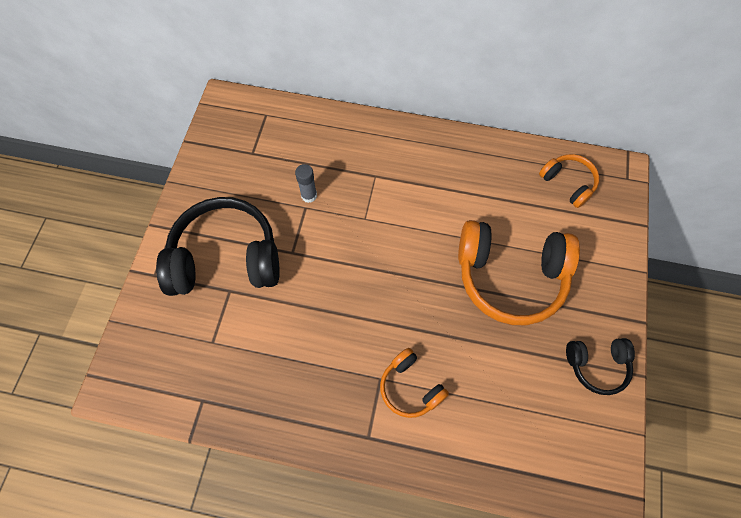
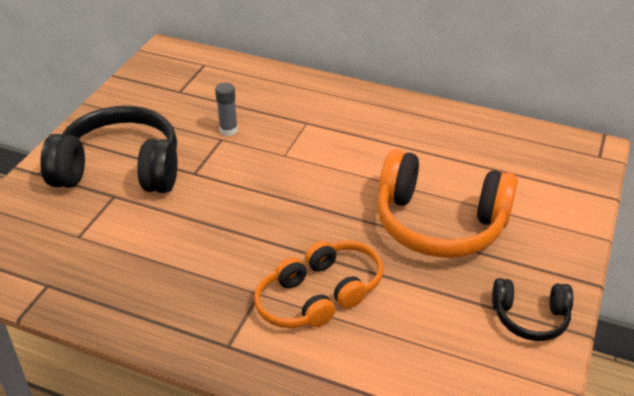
camera: 10 degrees right, 25 degrees down
(568, 183) = (527, 152): orange headphones -> orange headphones (345, 279)

